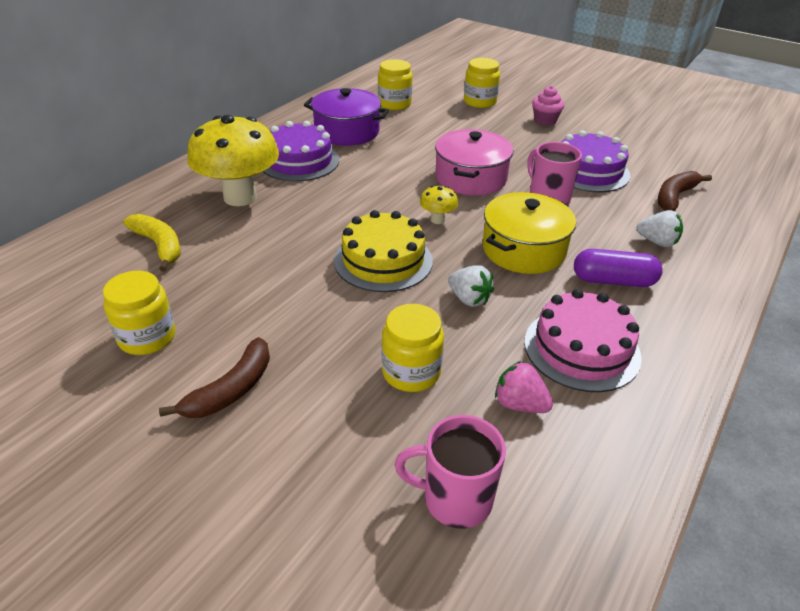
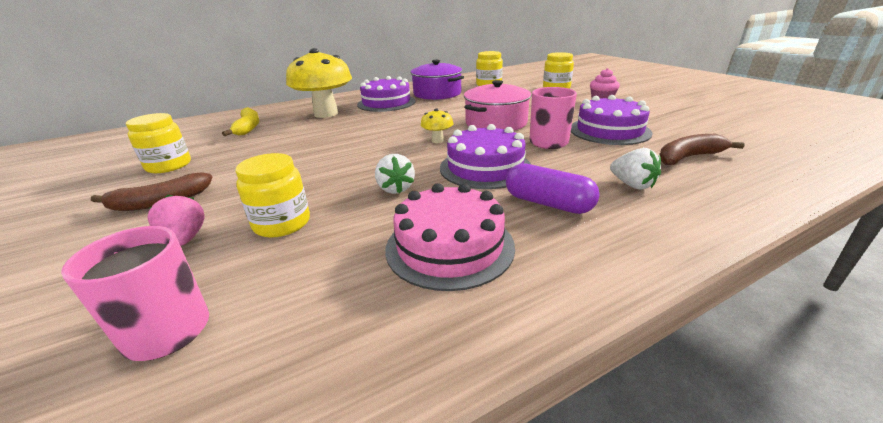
camera: 30 degrees right, 10 degrees down
(383, 260) = (365, 155): yellow cake -> none
(519, 404) = (332, 272): pink strawberry -> pink strawberry (185, 239)
(523, 249) = (485, 167): yellow pot -> purple cake

